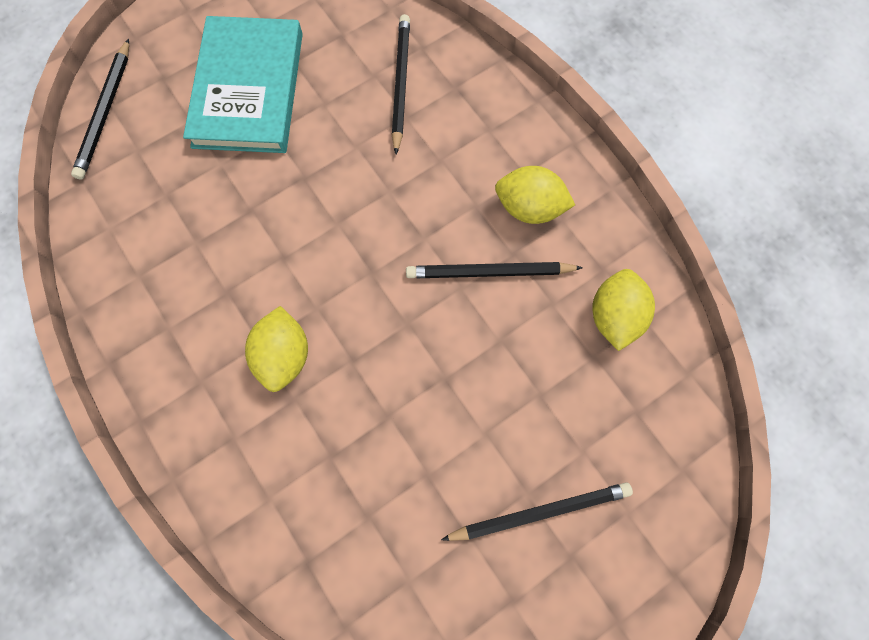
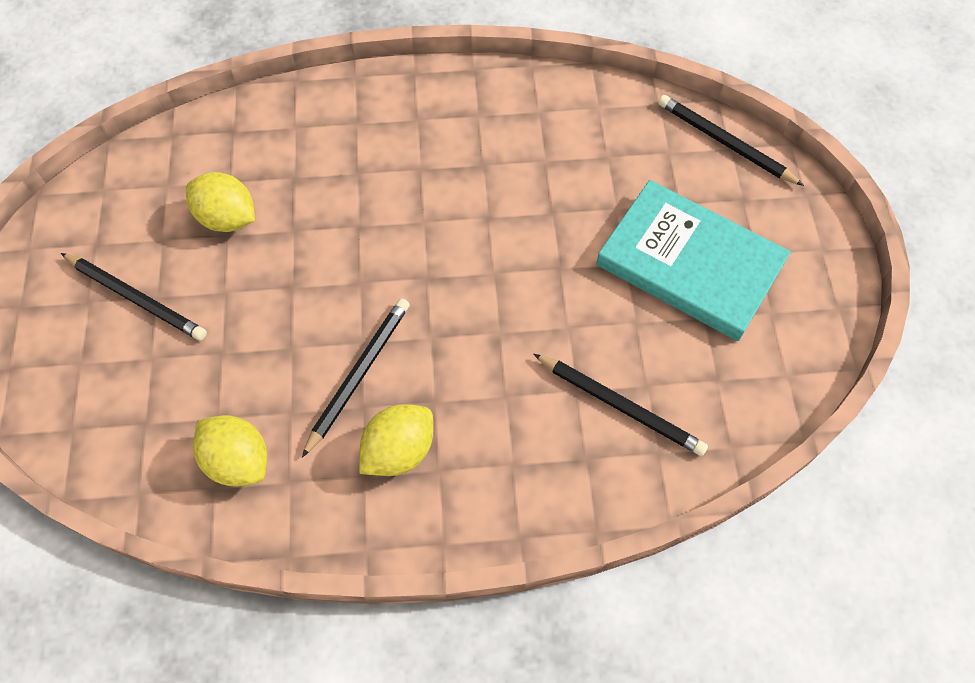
camera: 120 degrees right, 10 degrees down
(284, 355) = (397, 181): yellow lemon -> yellow lemon (227, 218)
(540, 511) = (136, 298): black pencil -> black pencil turned 75 degrees counterclockwise

